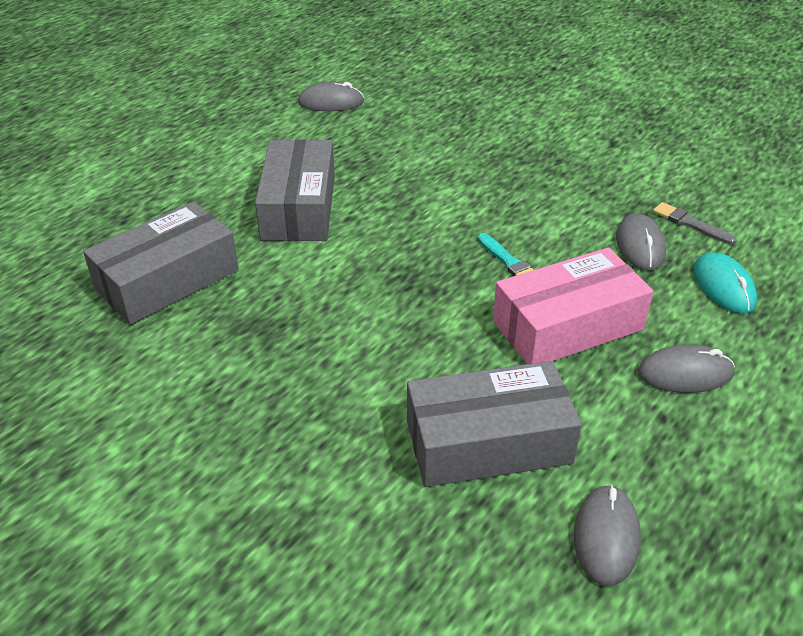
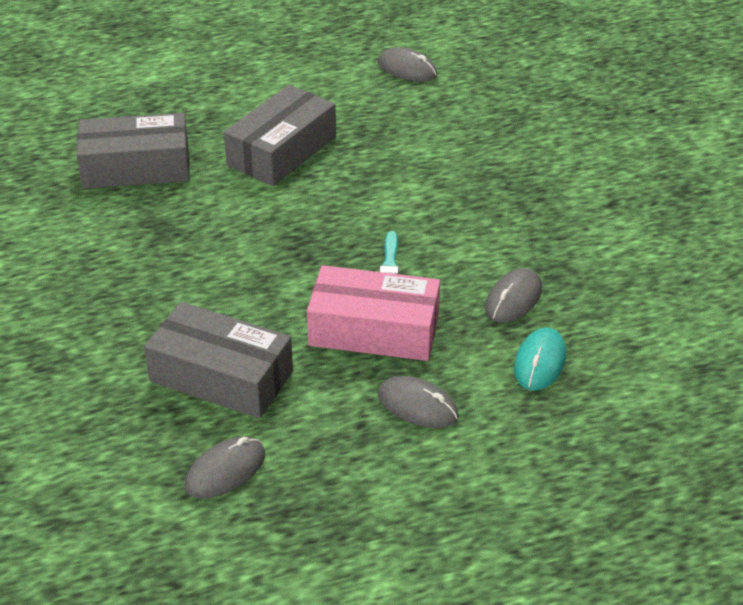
camera: 35 degrees right, 0 degrees up
(690, 223) = (583, 301): grey brush -> none

